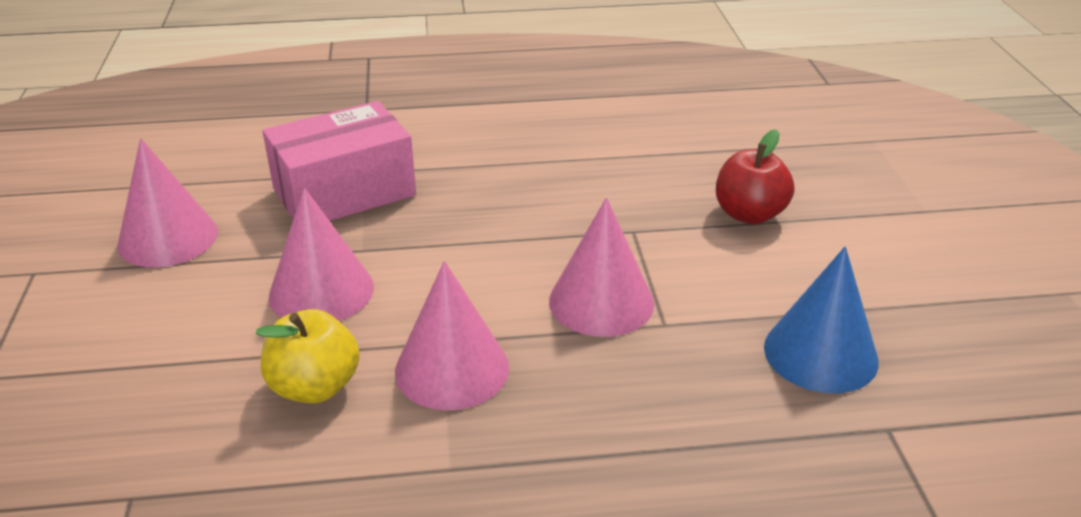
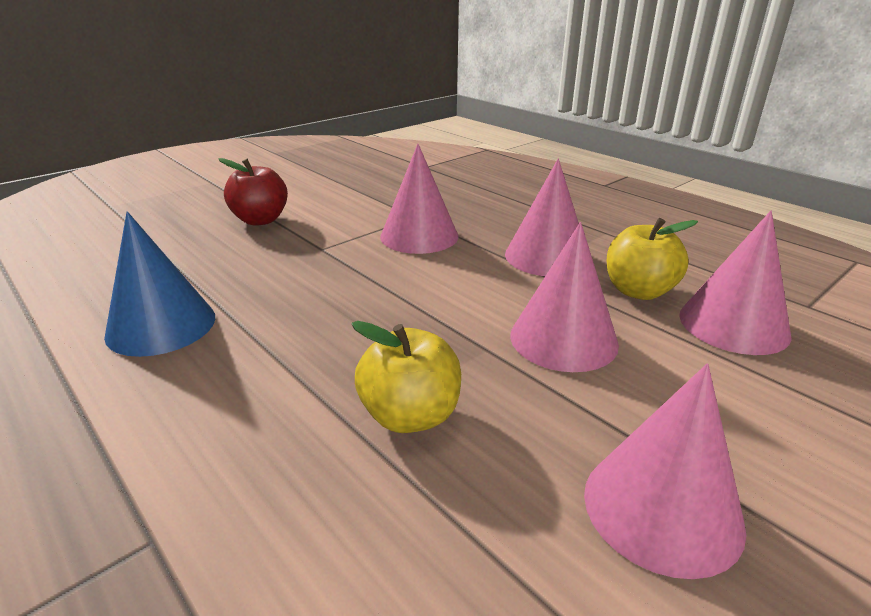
camera: 125 degrees left, 5 degrees down
(197, 406) = (733, 324): none -> pink cone
(344, 192) = (410, 415): pink box -> yellow apple
(820, 353) = (390, 182): blue cone -> blue cone (161, 325)

